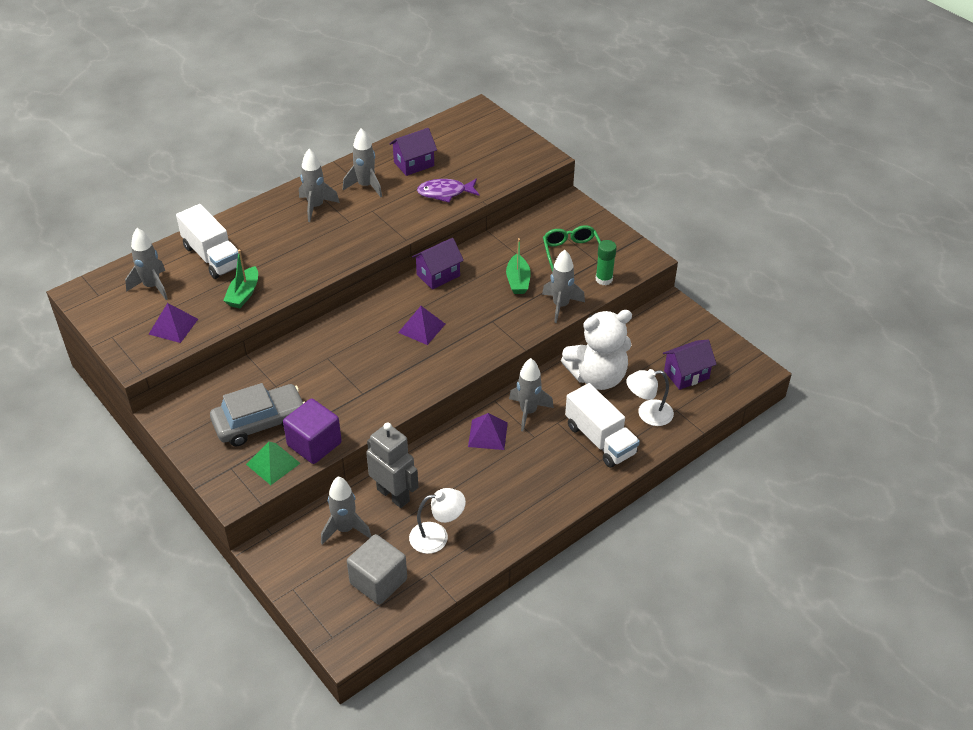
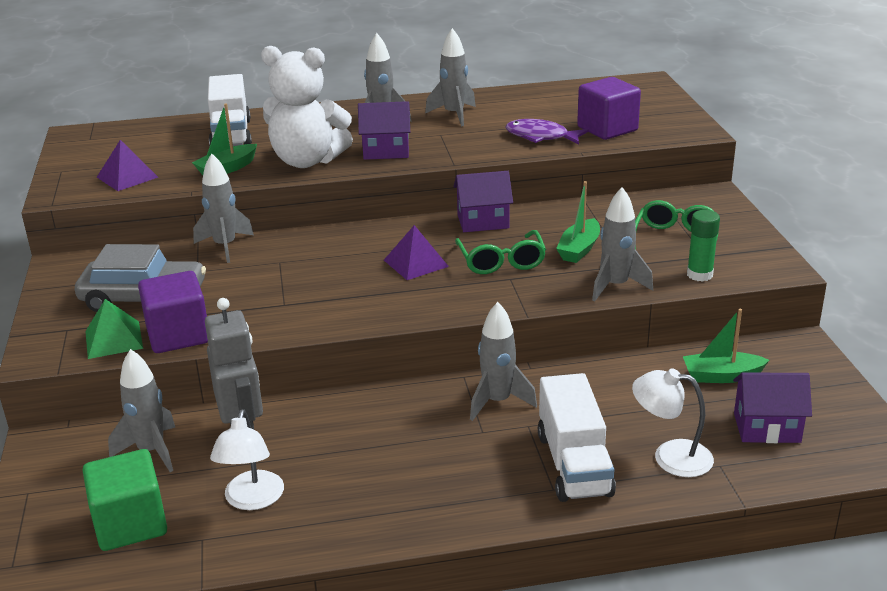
camera: 30 degrees right, 15 degrees down
(152, 286) = (146, 143): grey rocket -> grey rocket (225, 246)
(378, 581) = (130, 524): grey cube -> green cube
(414, 164) = (527, 108): purple house -> purple house (386, 151)
(437, 536) = (252, 500): white lamp -> white lamp turned 75 degrees clockwise
(476, 308) = (501, 262): none -> green glasses
(484, 171) = (607, 129): none -> purple cube
(487, 434) = (422, 409): purple pyramid -> none
(597, 377) = (627, 392): white teddy bear -> white teddy bear (307, 161)
(642, 345) = (721, 376): none -> green boat

